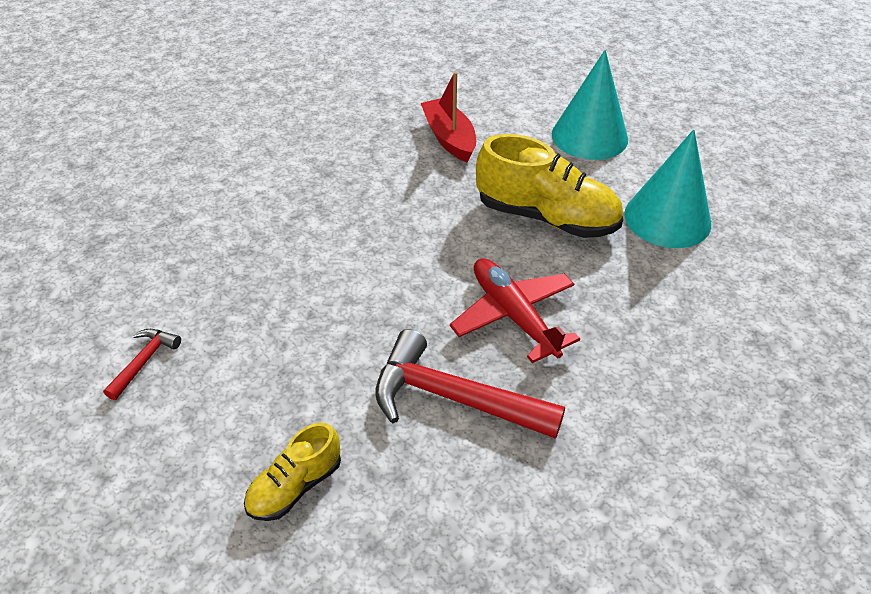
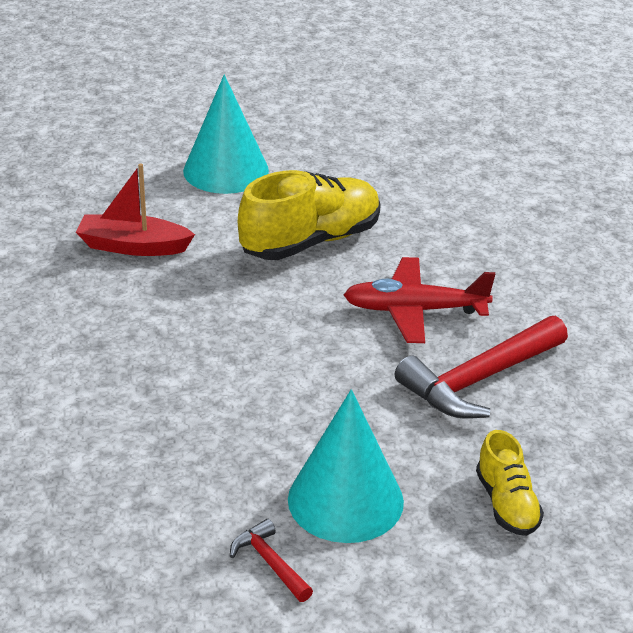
camera: 60 degrees left, 10 degrees down
(667, 218) = (375, 184): turquoise cone -> turquoise cone (345, 500)

